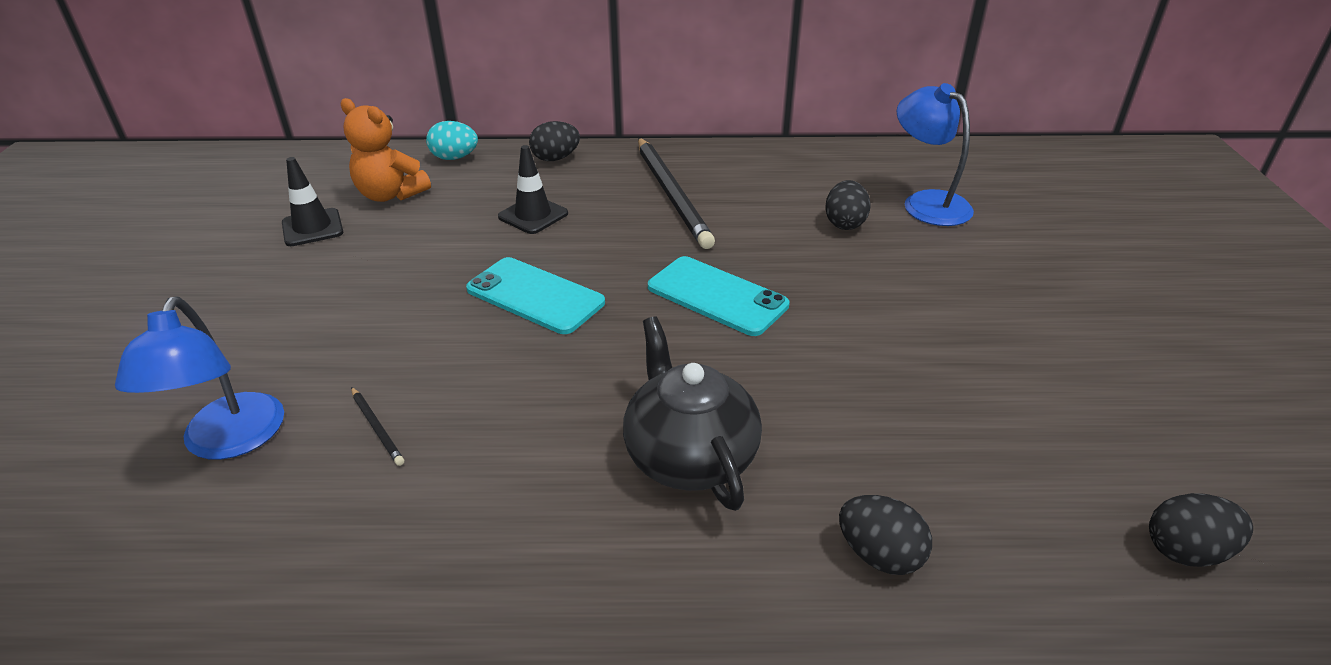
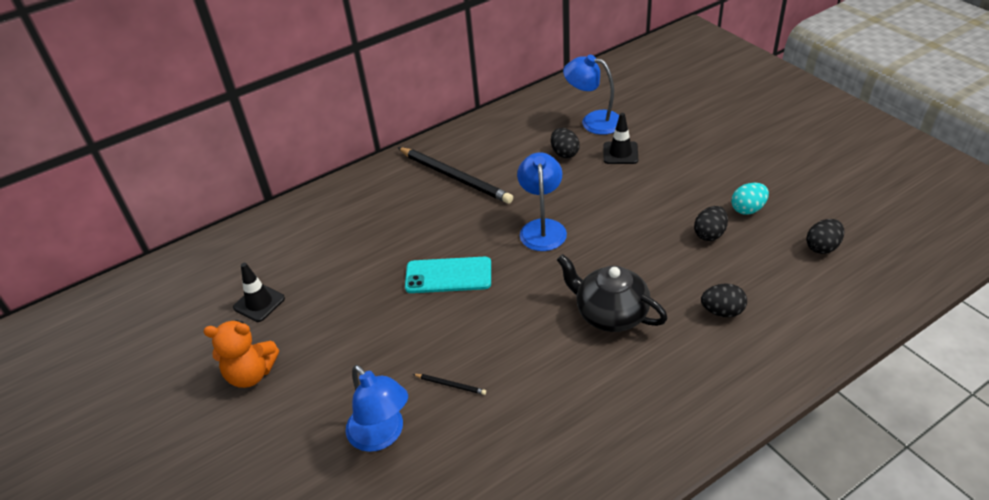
camera: 30 degrees left, 5 degrees up
(390, 195) = (281, 257): orange teddy bear -> orange teddy bear (251, 374)
(454, 158) = (290, 213): turquoise egg -> turquoise egg (748, 209)
(533, 215) = (389, 228): black traffic cone -> black traffic cone (620, 153)
(555, 158) = (357, 184): black egg -> black egg (709, 234)
(717, 296) = (542, 228): turquoise phone -> blue lamp

